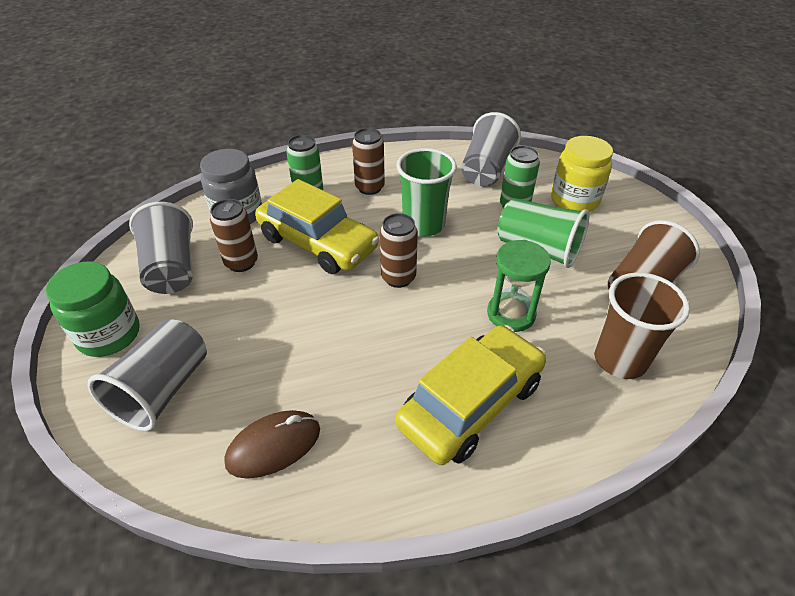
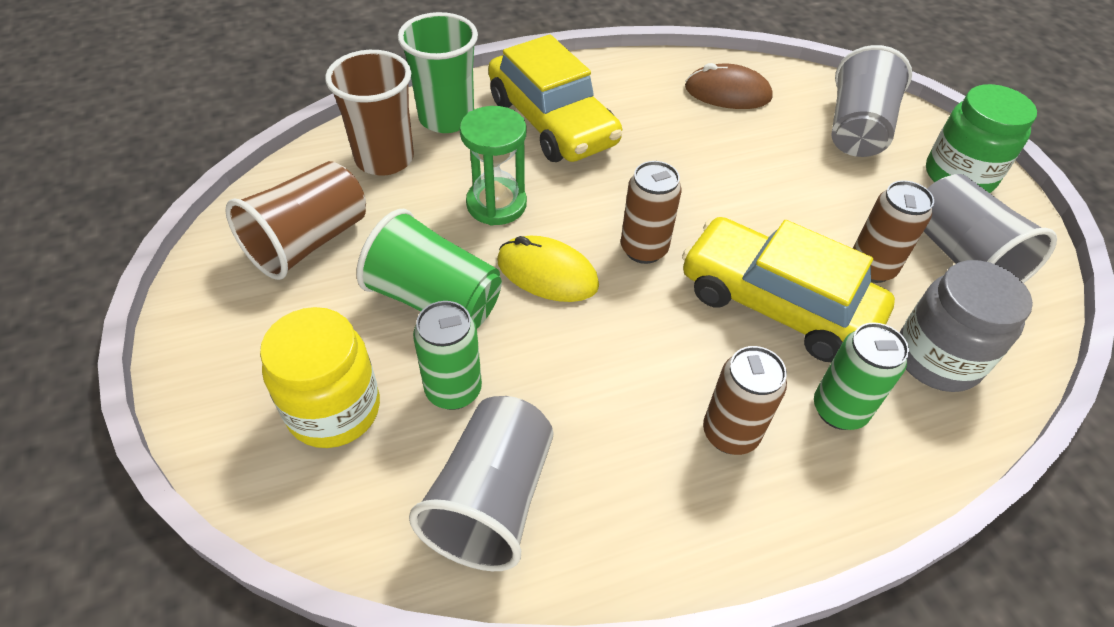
camera: 175 degrees right, 5 degrees up
(273, 446) = (727, 93): brown mouse -> brown mouse turned 45 degrees clockwise
(423, 225) = (616, 343): green cup -> green cup (446, 118)
(467, 263) = (547, 273): none -> yellow mouse
(471, 403) = (552, 121): yellow car -> yellow car turned 75 degrees counterclockwise

